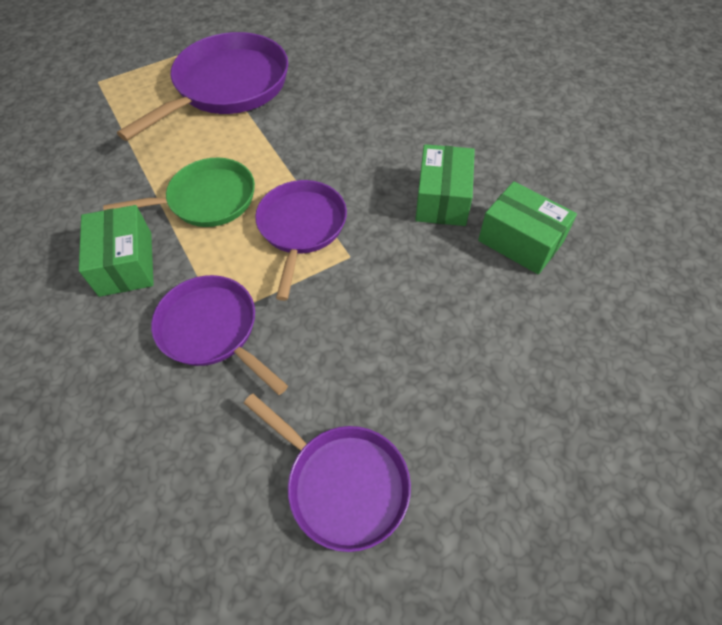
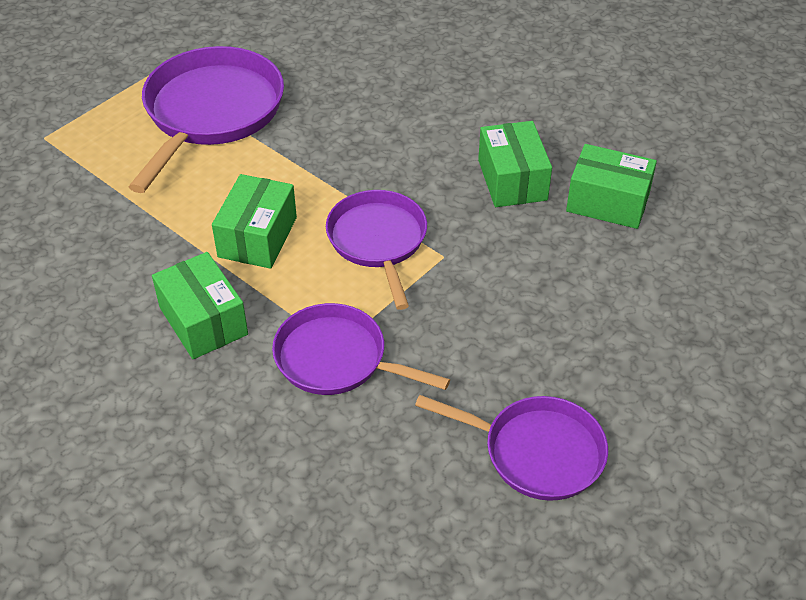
camera: 20 degrees left, 10 degrees down
(207, 200) = (257, 237): green pan -> green box

